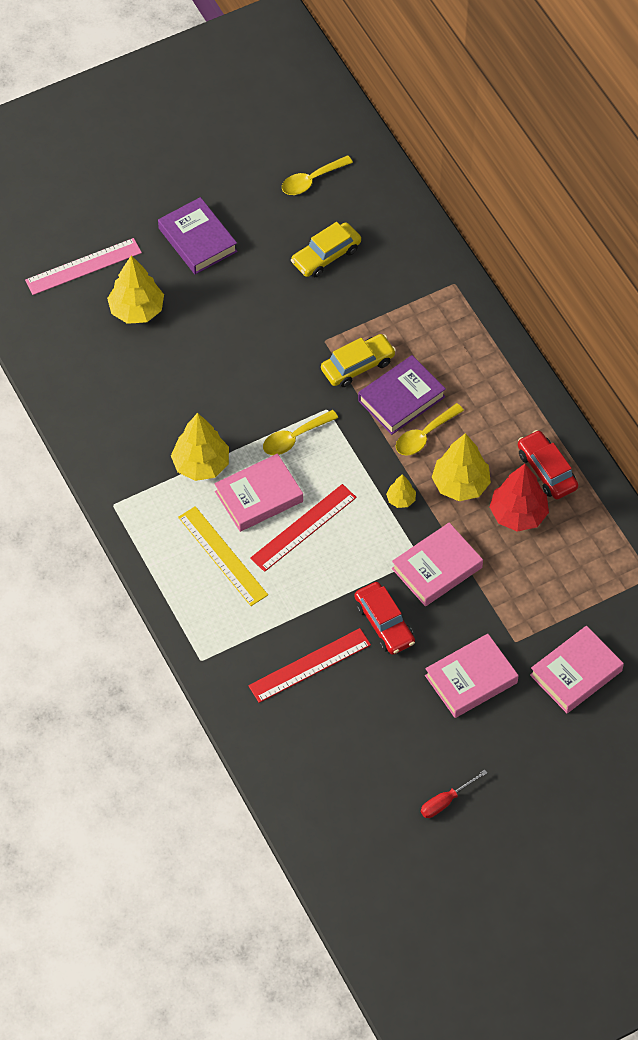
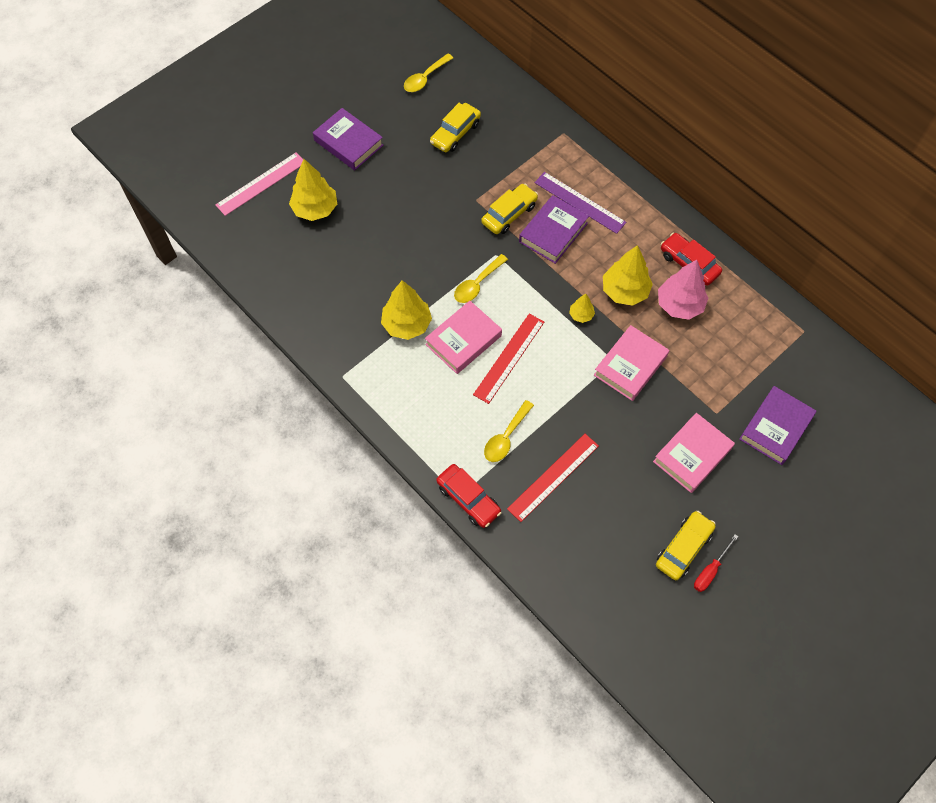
camera: 15 degrees left, 5 degrees up
(222, 556) = (449, 398): yellow ruler -> none
(384, 623) = (603, 424): red car -> red car (468, 499)
(424, 435) = (582, 258): yellow spoon -> yellow spoon (506, 437)
(425, 772) = (683, 548): none -> yellow car
(444, 370) = (579, 202): none -> purple ruler
(518, 514) = (679, 305): red tree -> pink tree
(576, 673) = (775, 428): pink book -> purple book

